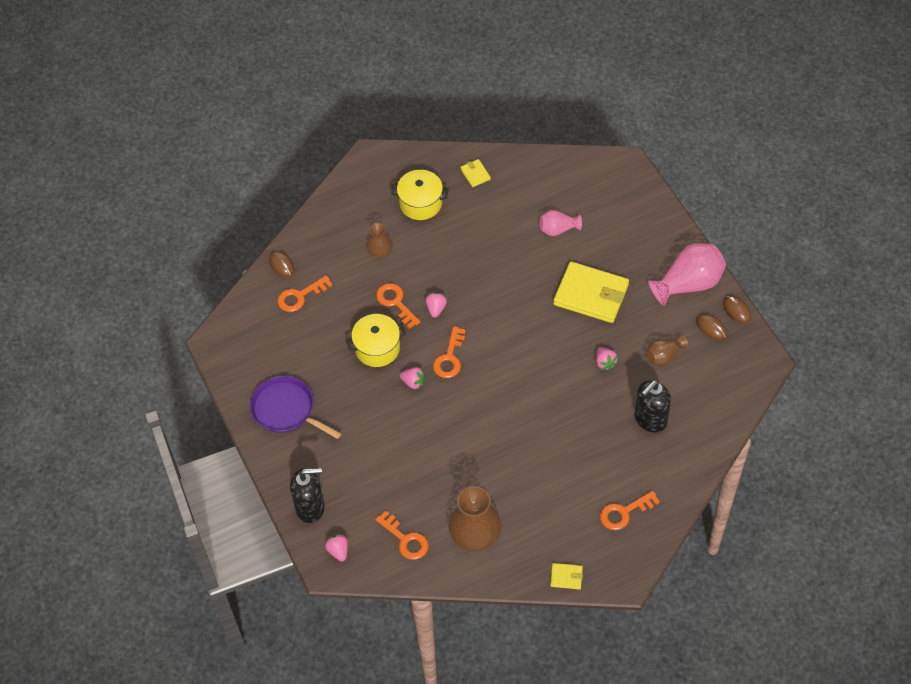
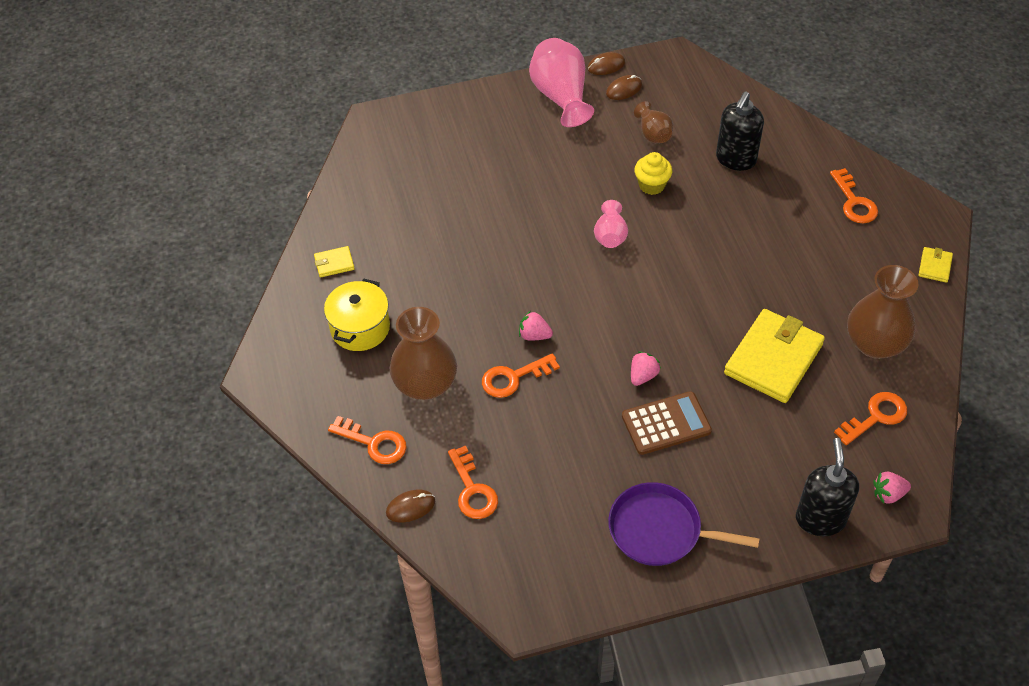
camera: 80 degrees left, 5 degrees down
(286, 410) = (660, 530): purple pan -> purple pan turned 60 degrees clockwise
(374, 402) = (666, 424): none -> brown calculator
(377, 348) = (581, 408): yellow pot -> none
(380, 252) = (425, 384): brown vase -> brown vase, size x1.81
(449, 358) = (613, 332): orange key -> orange key (374, 443)
(558, 229) = (449, 196): pink vase -> pink vase (610, 235)
(591, 294) = (553, 182): yellow wallet -> yellow wallet (773, 359)
(605, 363) = (651, 185): pink strawberry -> yellow cupcake
(650, 419) = (735, 159): black soap dispenser -> black soap dispenser turned 60 degrees clockwise

